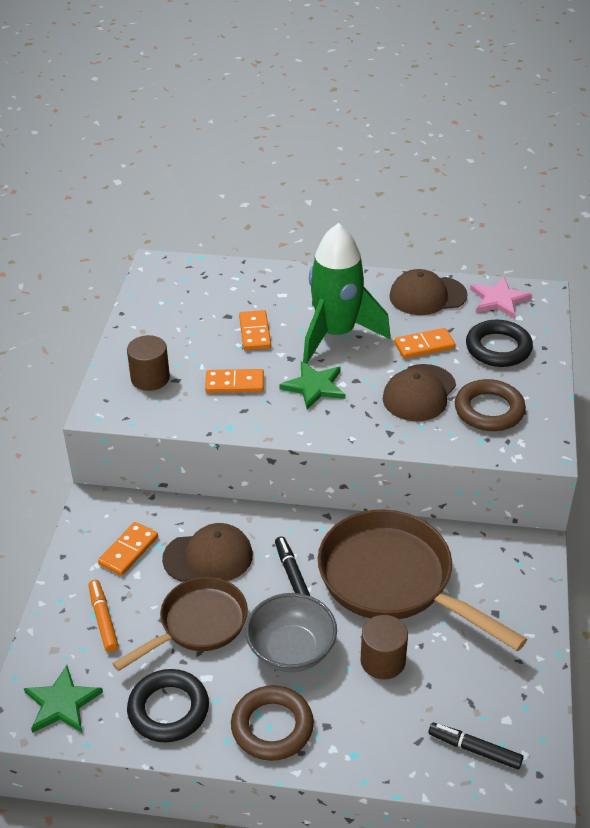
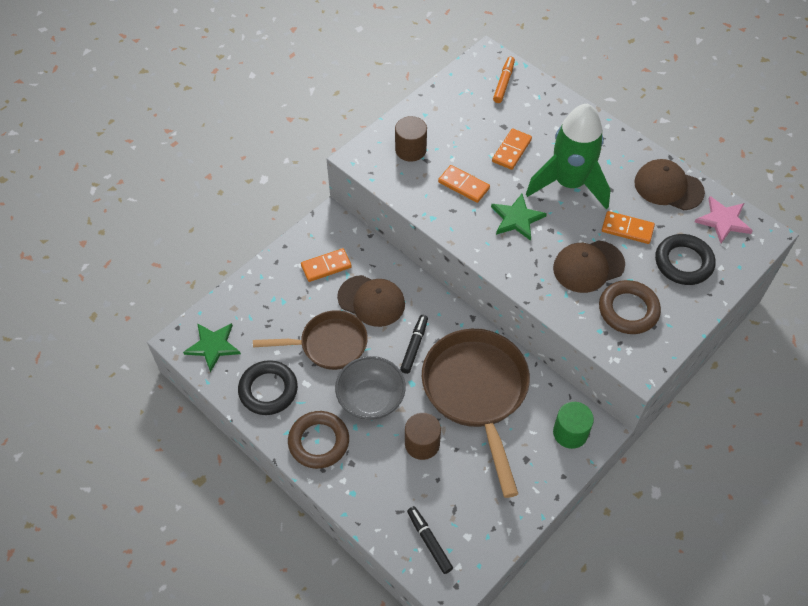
camera: 35 degrees right, 15 degrees up
(103, 619) = (276, 305): orange marker -> orange marker (503, 83)
(513, 564) = (570, 433): none -> green cylinder

